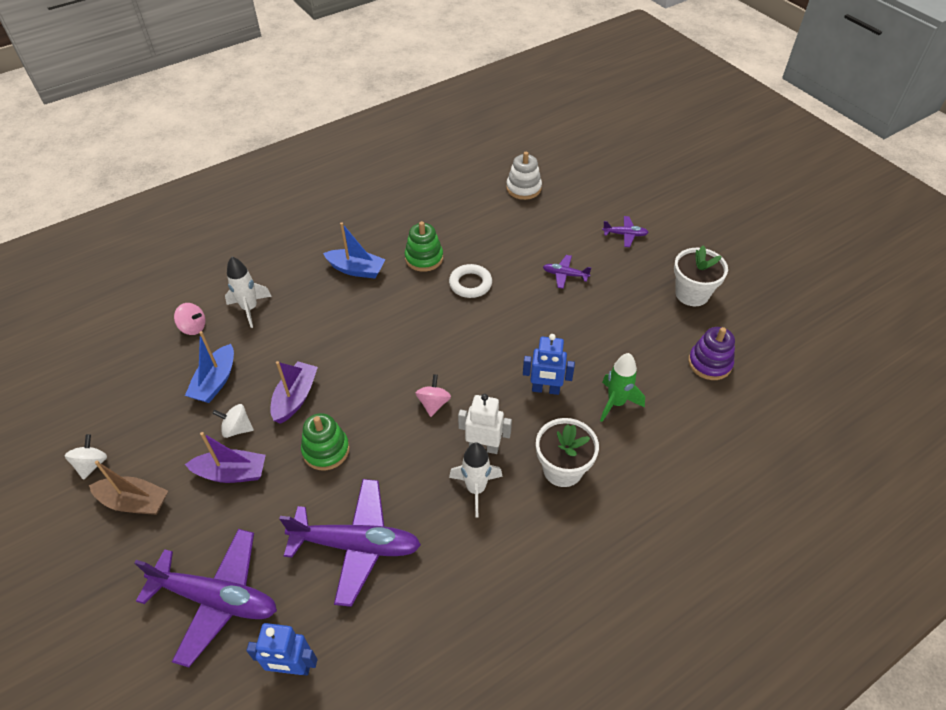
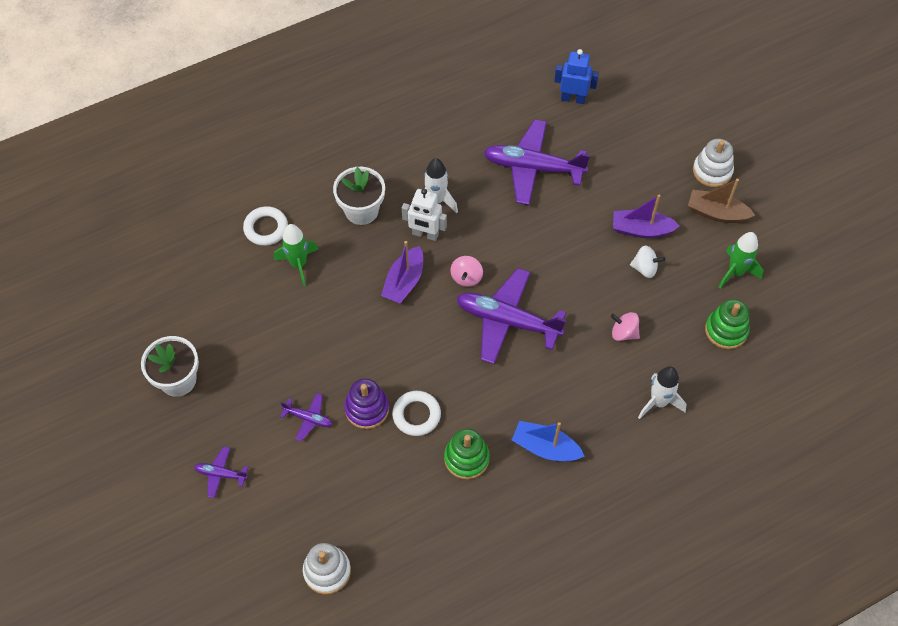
camera: 175 degrees left, 10 degrees up
(92, 464) = (764, 247): white spinning top -> none
(121, 561) = (712, 171): none -> white stacking toy
(136, 433) = (736, 272): none -> green rocket
(193, 327) = (714, 383): pink spinning top -> pink spinning top (624, 333)
(215, 381) = (675, 317): blue boat -> none
(216, 599) = (633, 141): purple plane -> purple plane (507, 321)
(295, 397) = (596, 294): purple boat -> purple boat (404, 282)
(326, 450) = (563, 242): green stacking toy -> green stacking toy (726, 330)
(545, 389) = (360, 283): blue robot -> none
(666, 439) = (266, 228): none -> white ring
(709, 363) = (196, 296): purple stacking toy -> purple stacking toy (367, 409)

